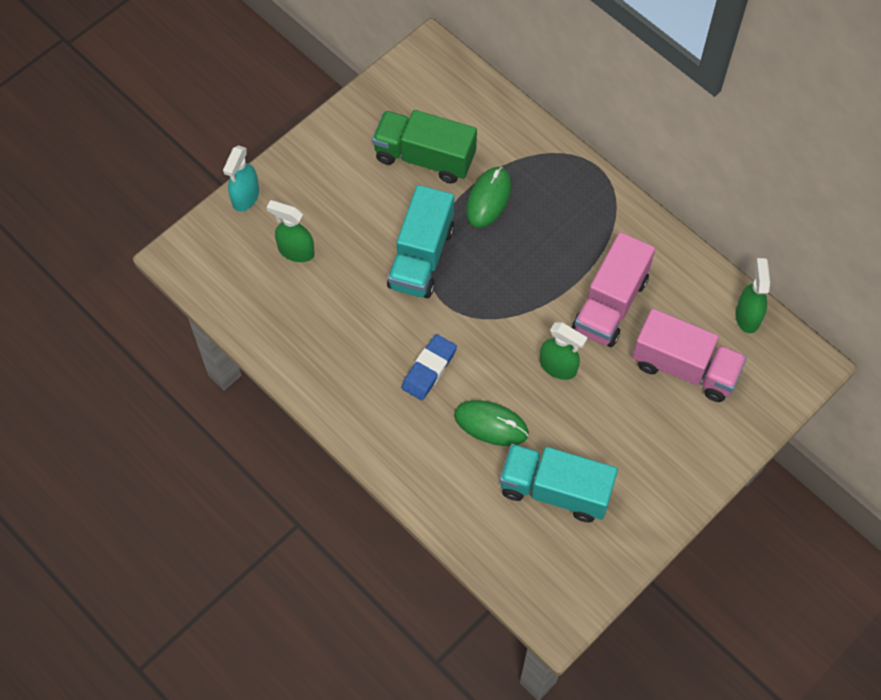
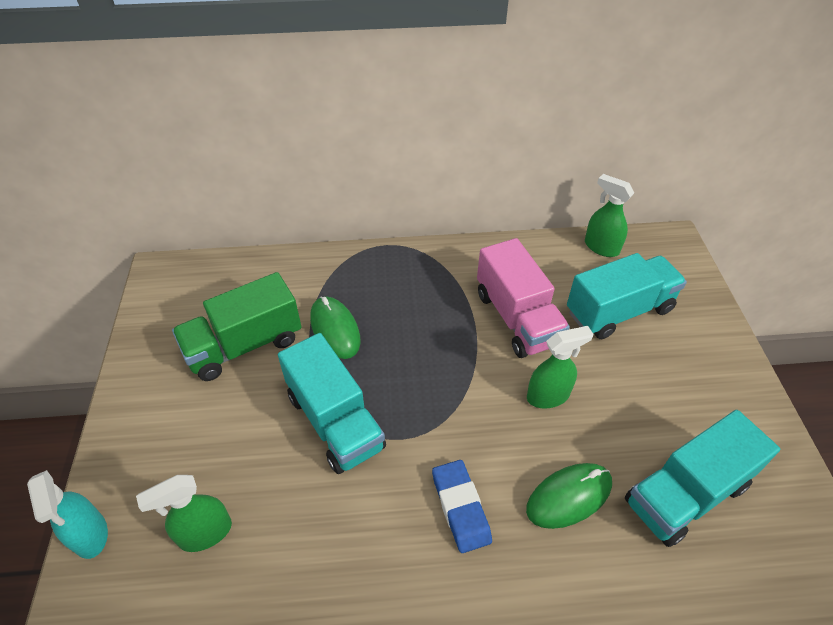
camera: 50 degrees left, 15 degrees down
(684, 367) = (619, 311): pink truck -> turquoise truck

